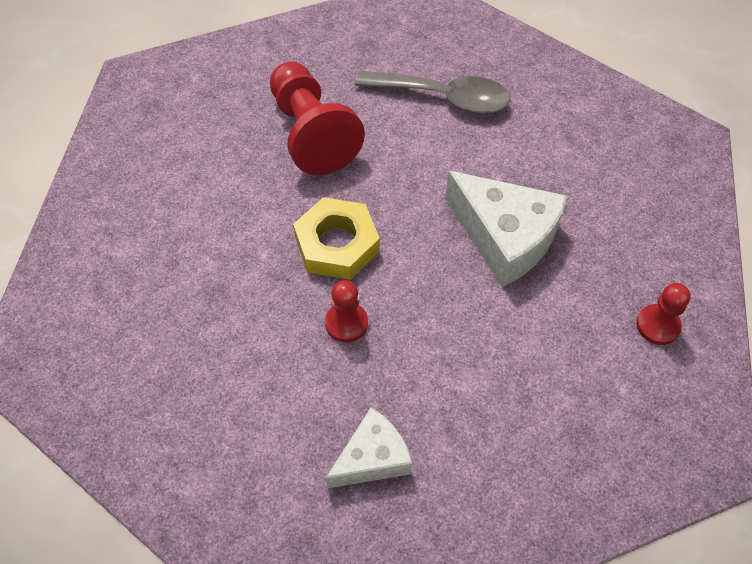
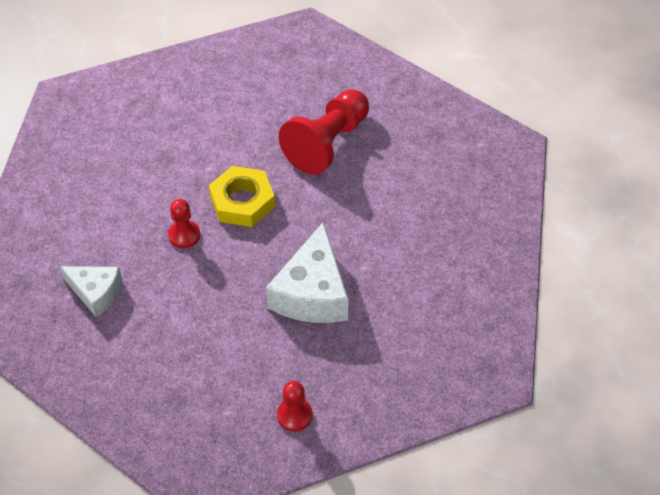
camera: 60 degrees right, 5 degrees down
(443, 97) = (418, 202): grey spoon -> none

